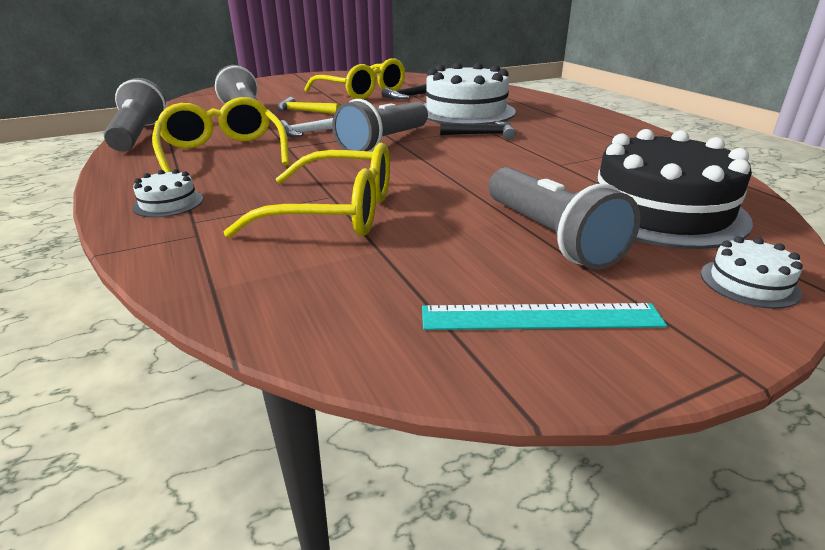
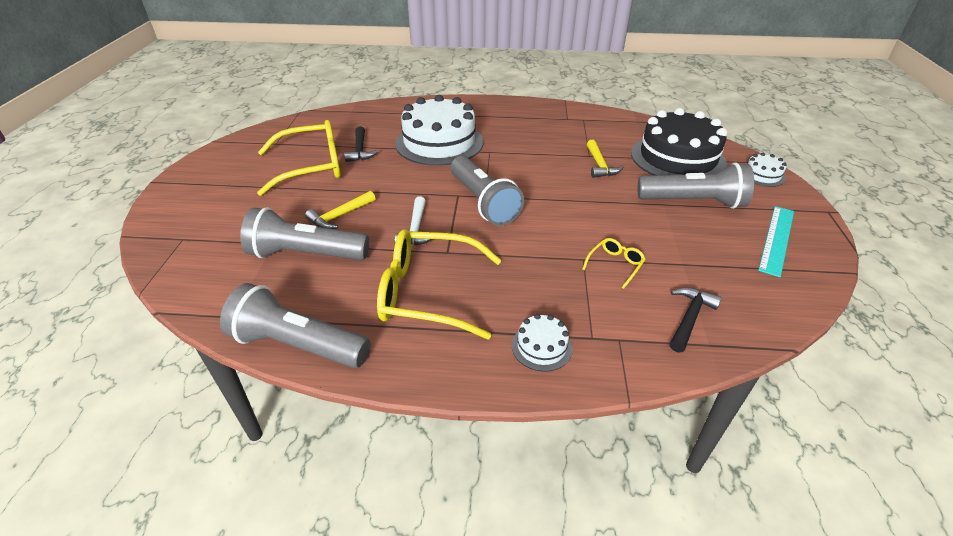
camera: 60 degrees left, 10 degrees up
(335, 212) = (615, 265): yellow glasses -> yellow glasses, size x0.43
(482, 134) = (505, 158): black hammer -> black hammer (689, 318)
(547, 172) = (599, 165): none -> yellow hammer

